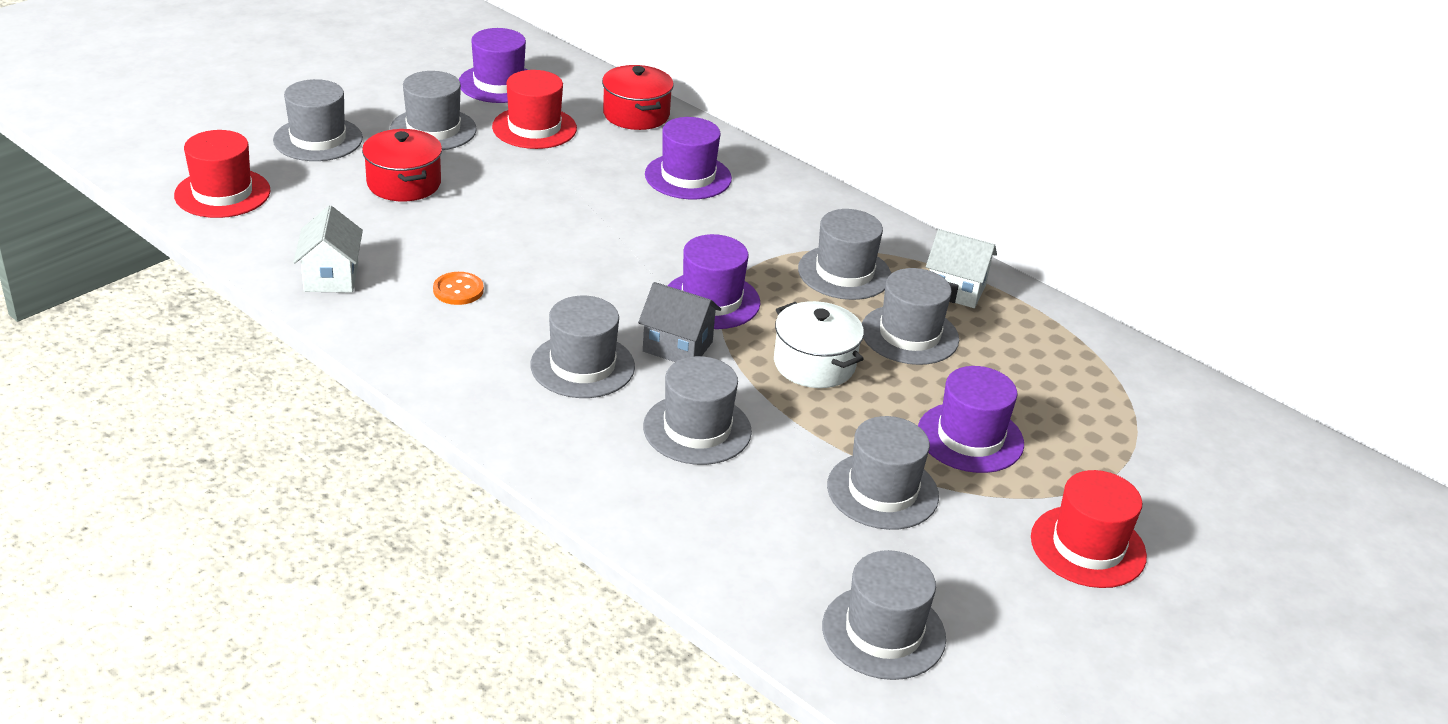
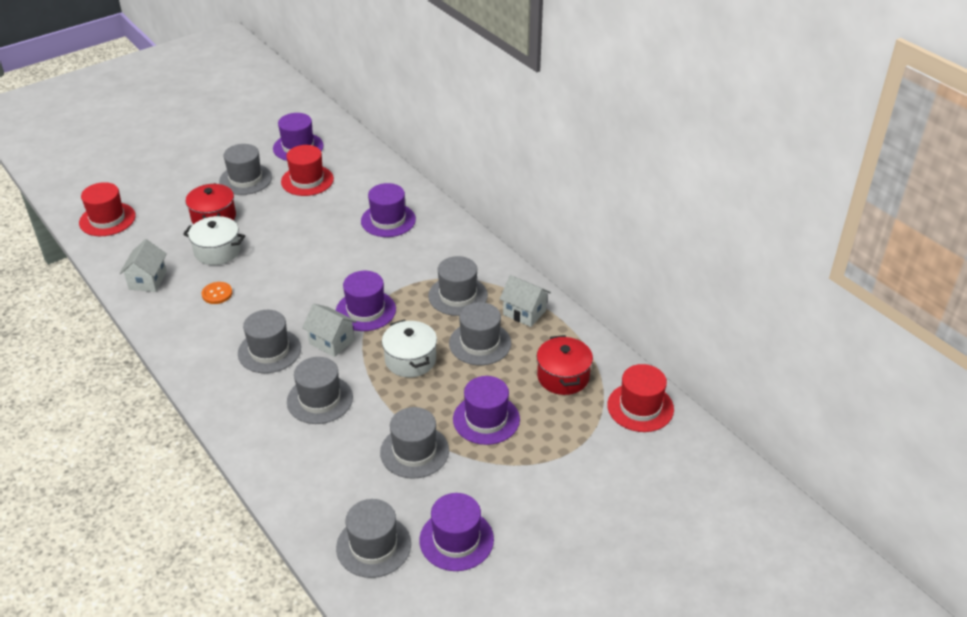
camera: 15 degrees right, 5 degrees up
(318, 139) = (175, 184): grey hat -> none
(431, 230) = (217, 251): none -> white pot
(636, 115) = (374, 173): red pot -> red pot (563, 377)
(677, 347) = (331, 342): grey house -> white house
(1008, 610) = (456, 540): none -> purple hat
(1088, 546) = (526, 502): red hat -> red hat (640, 407)

